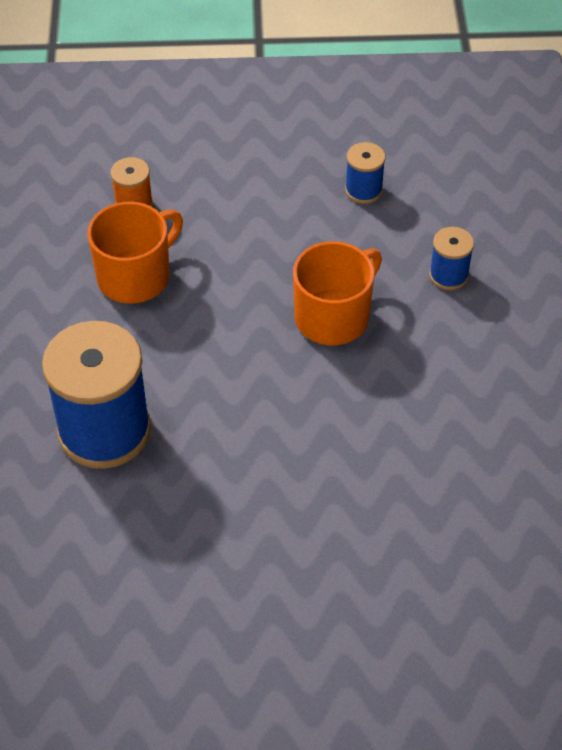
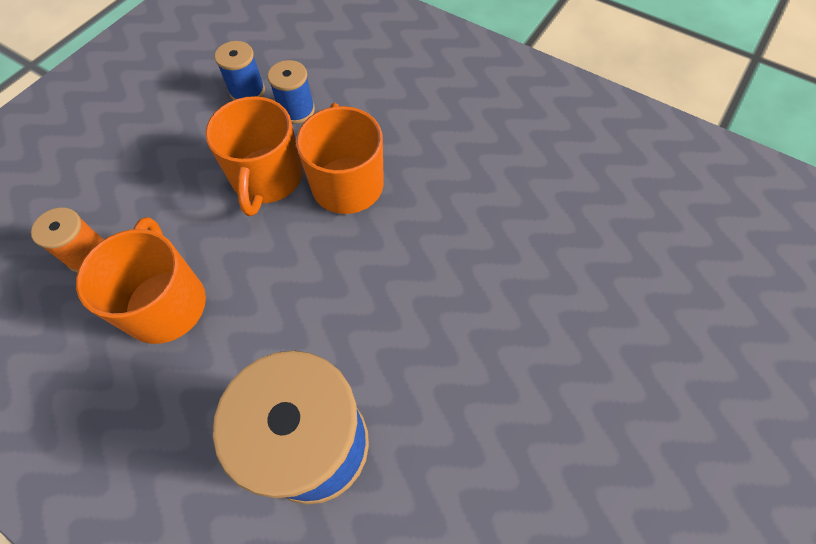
camera: 55 degrees left, 10 degrees up
(290, 262) = (267, 178): none -> orange mug
(448, 275) = (374, 92): blue spool -> blue spool (296, 110)

